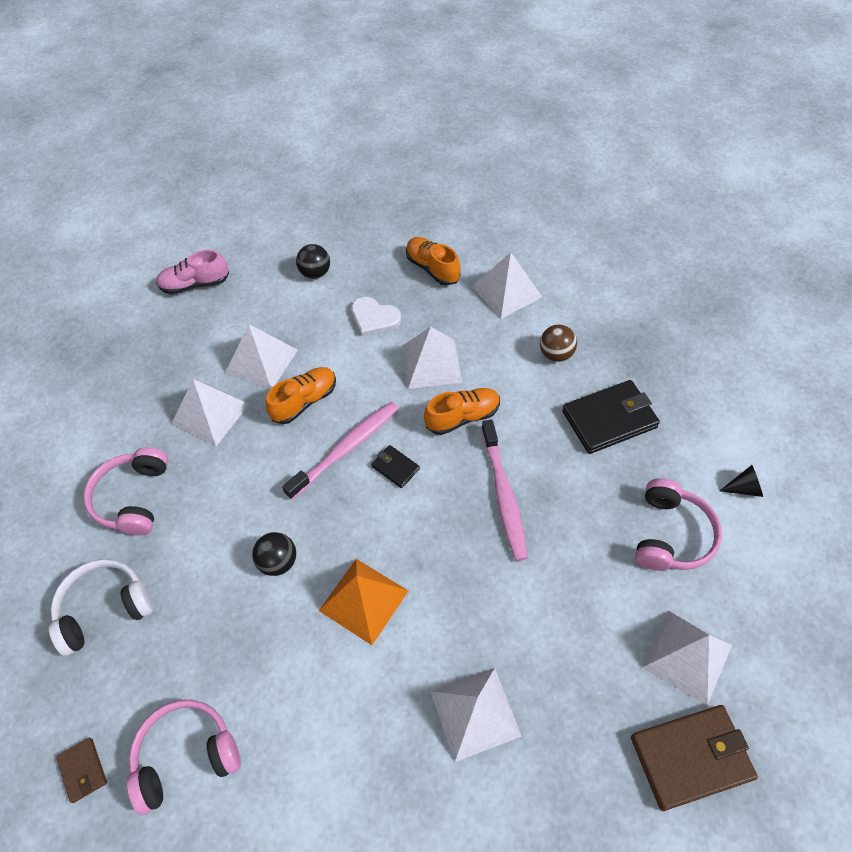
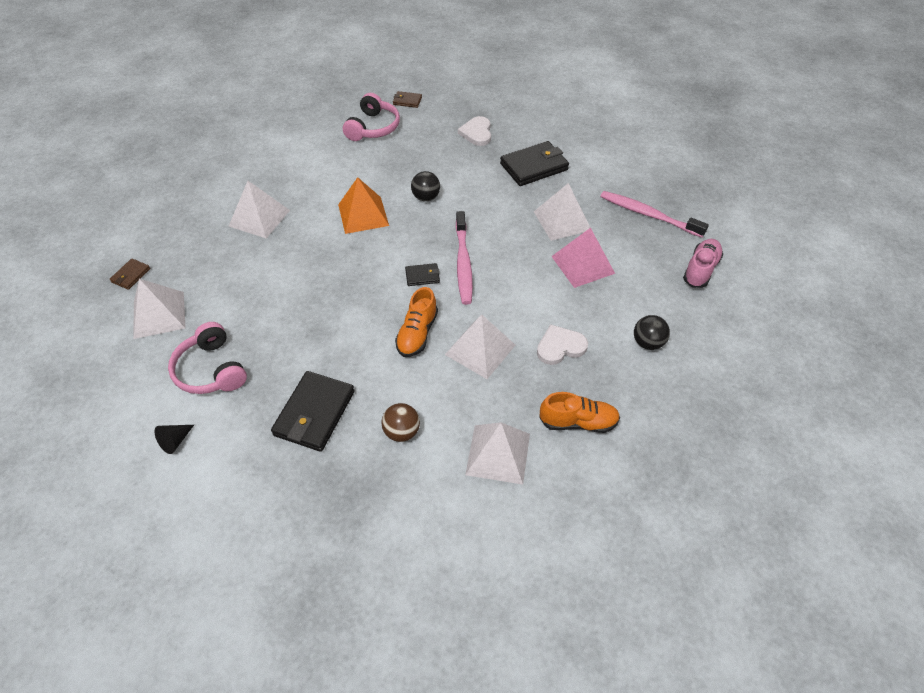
camera: 130 degrees right, 5 degrees down
(104, 609) = (477, 133): white headphones -> white heart
(133, 498) = (534, 166): pink headphones -> black wallet
(261, 361) = (582, 265): white pyramid -> pink pyramid
(304, 401) = (523, 266): orange shoe -> none
(503, 495) = (341, 311): pink toothbrush -> pink toothbrush (648, 215)
(690, 757) = (131, 275): brown wallet -> brown wallet, size x0.50

